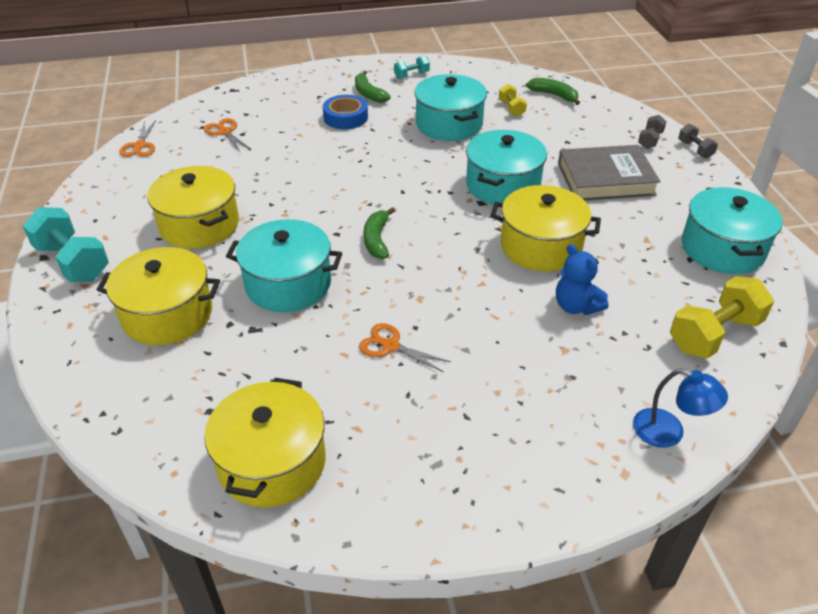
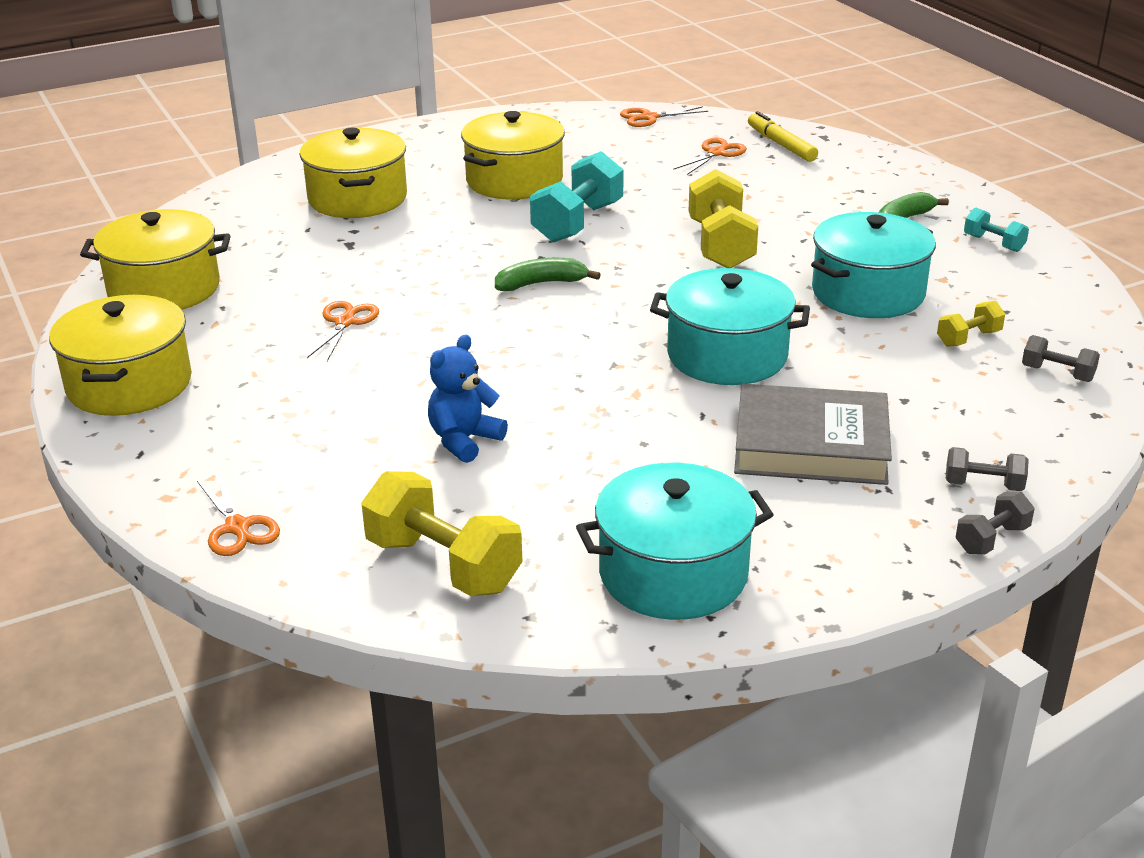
camera: 75 degrees right, 10 degrees down
(72, 262) = (421, 138): turquoise dumbbell -> turquoise dumbbell (577, 223)
(232, 106) = (781, 144): none -> yellow marker
(288, 284) = (431, 247): turquoise pot -> none
(345, 117) = (818, 217): blue tape -> none
(362, 158) = (720, 245): none -> yellow dumbbell
(541, 246) = (589, 401): yellow pot -> yellow pot (129, 384)
(554, 95) = (1057, 373): green banana -> grey dumbbell
(605, 179) = (811, 445): grey book -> grey book turned 60 degrees counterclockwise
(669, 432) = (237, 527): blue lamp -> orange scissors

